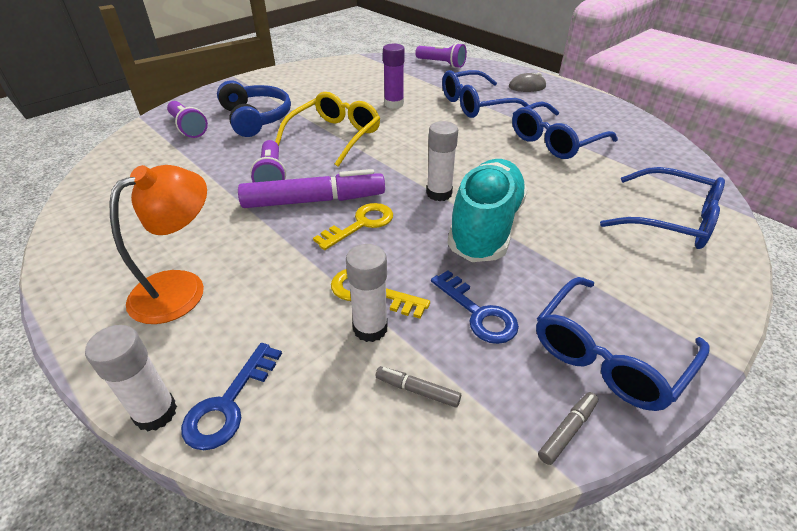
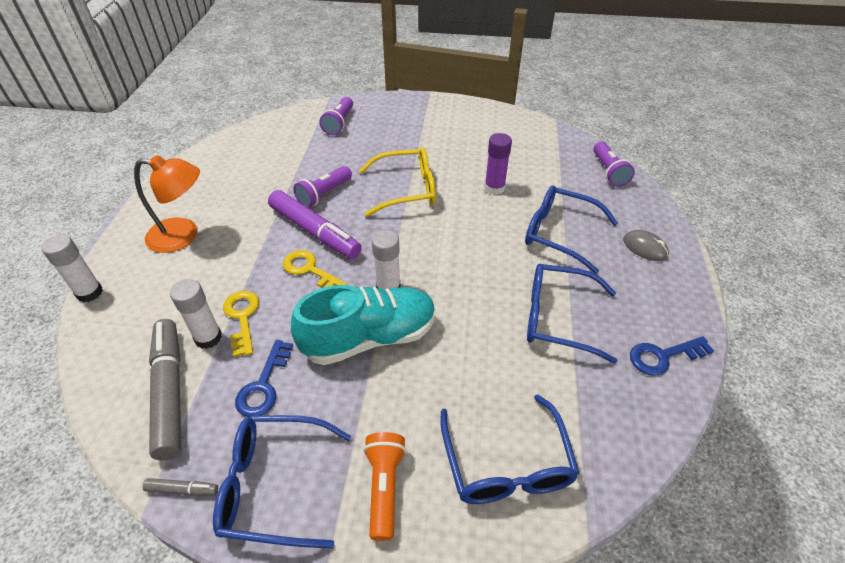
camera: 50 degrees right, 5 degrees up
(228, 404) = (111, 315): blue key -> blue key (663, 356)
(256, 118) = (385, 140): blue headphones -> none
(361, 224) = (310, 270): yellow key -> yellow key turned 150 degrees counterclockwise
(417, 390) = (170, 391): grey marker -> grey marker, size x2.40
(654, 287) = (384, 487): none -> orange flashlight

